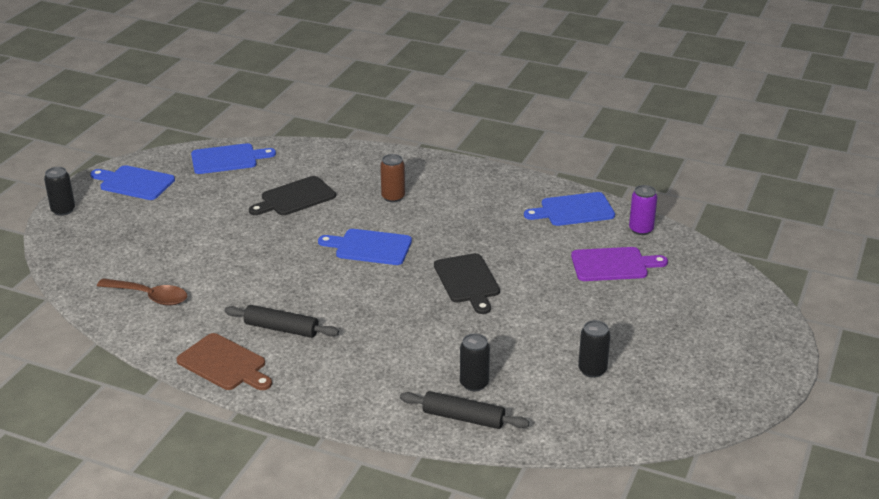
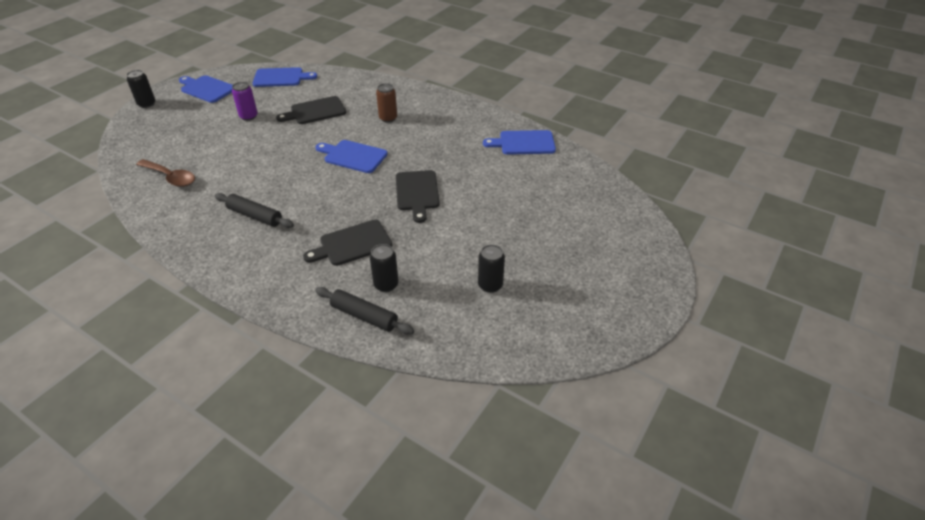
camera: 10 degrees right, 10 degrees up
(224, 364) = (197, 241): brown cutting board -> none
(415, 346) = (352, 244): none -> black cutting board
(613, 265) = (540, 192): purple cutting board -> none
(641, 229) = (573, 165): purple can -> purple can (248, 116)

